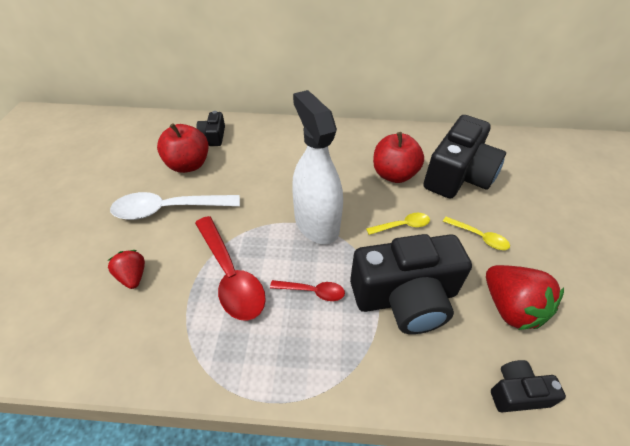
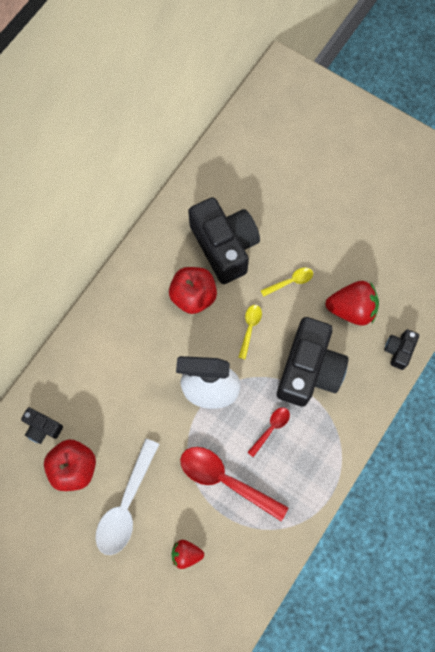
camera: 60 degrees left, 25 degrees up
(231, 275) = (225, 480): red spoon -> red spoon turned 150 degrees counterclockwise

